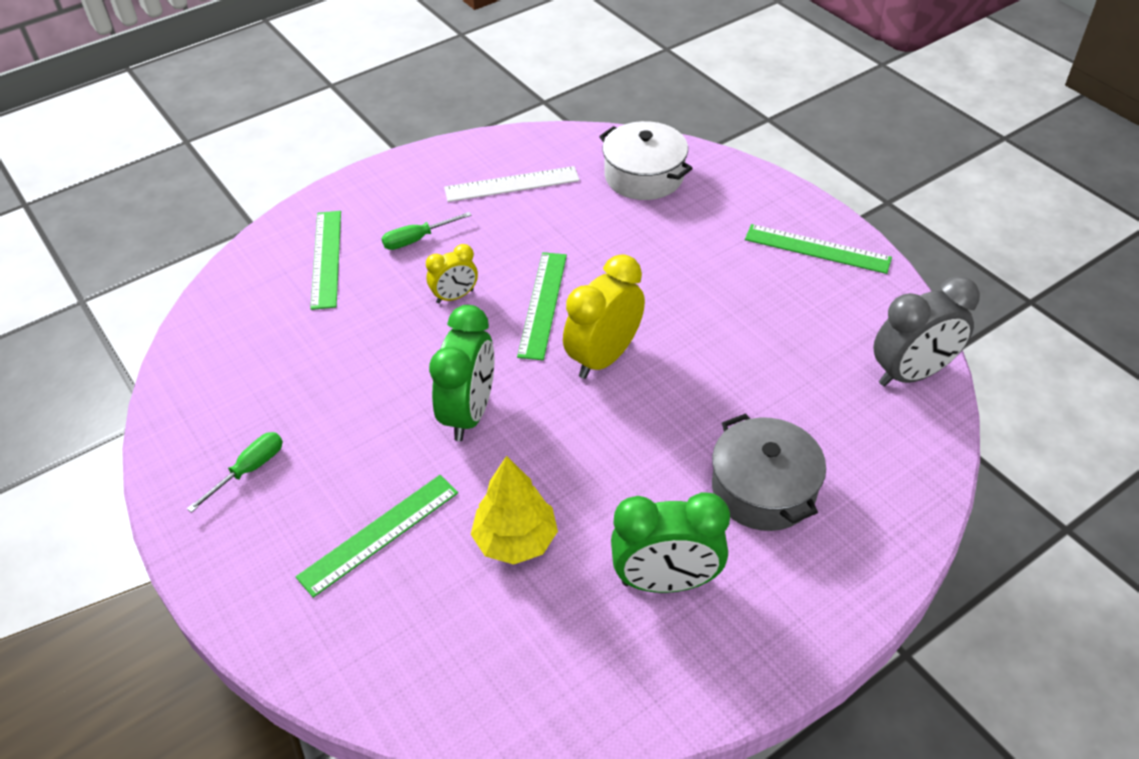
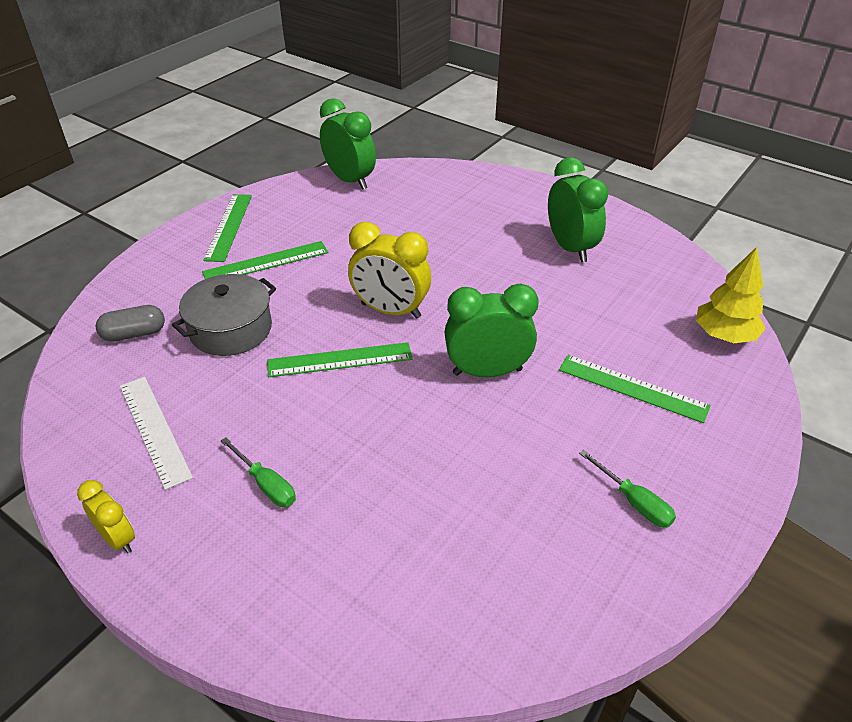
camera: 110 degrees left, 5 degrees down
(249, 470) = (634, 502): green screwdriver -> green screwdriver turned 150 degrees counterclockwise
(326, 258) = (319, 563): green ruler -> green ruler (266, 262)
(455, 296) = (348, 424): yellow clock -> yellow clock (118, 539)
(515, 540) = (587, 316): yellow tree -> yellow tree (724, 335)
(644, 176) = (134, 334): white pot -> grey capsule
(763, 489) = (476, 222): grey pot -> grey pot (231, 329)
(911, 374) = (350, 180): grey clock -> green clock

